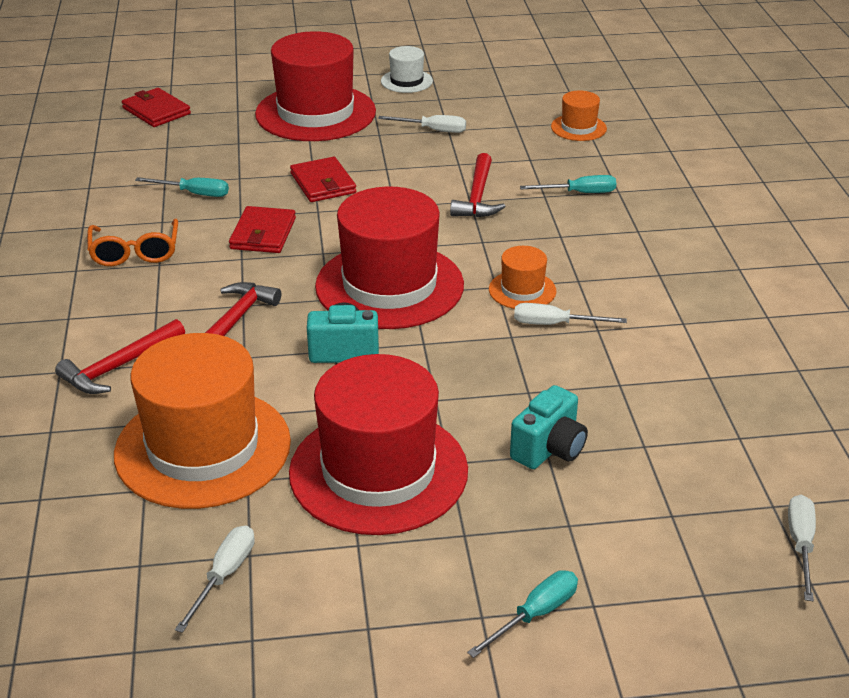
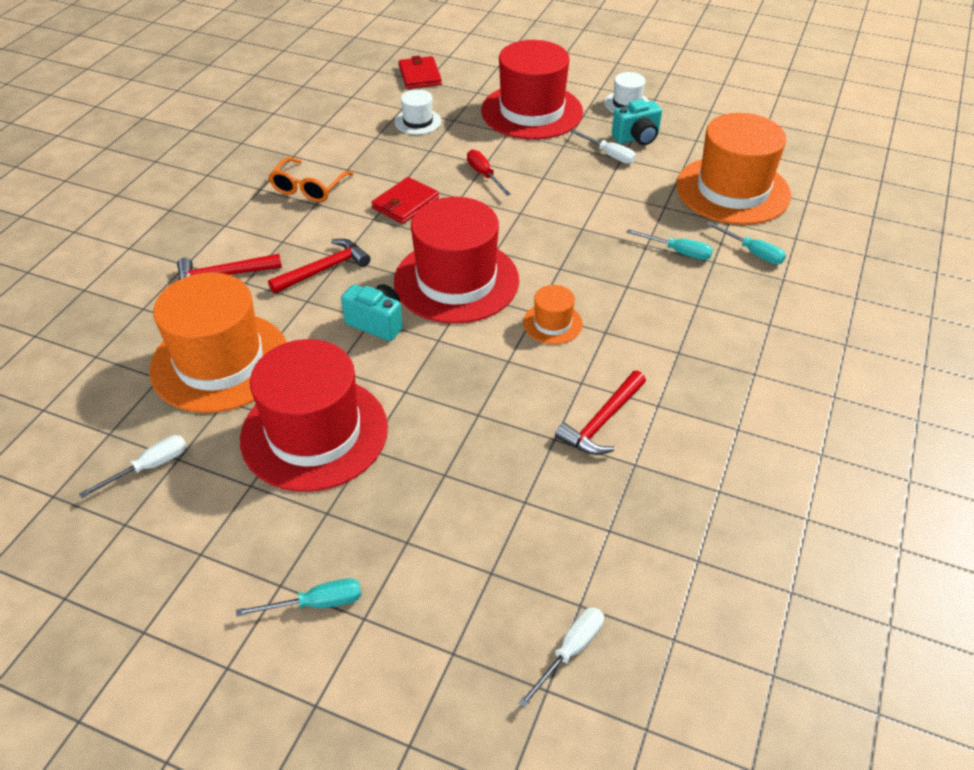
camera: 30 degrees right, 10 degrees up
(194, 193) = (387, 153): turquoise screwdriver -> turquoise screwdriver (752, 252)
(198, 155) = (418, 121): none -> white hat
(323, 183) = (484, 175): red wallet -> red screwdriver
(477, 196) = (591, 227): red hammer -> red hammer (602, 422)
(549, 449) = (449, 471): turquoise camera -> turquoise camera (637, 138)
(555, 324) = (551, 364): white screwdriver -> none
(578, 128) = (732, 190): orange hat -> orange hat, size x2.21

